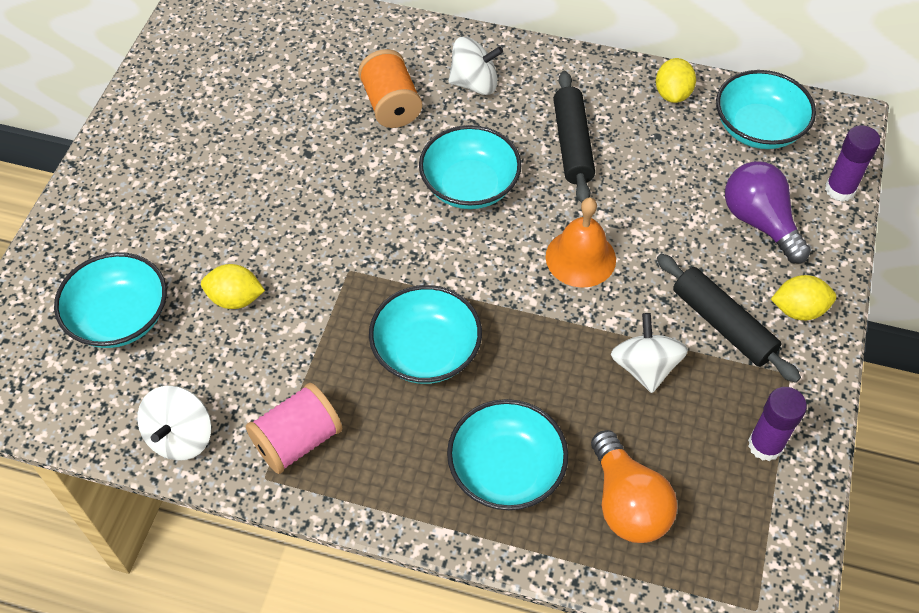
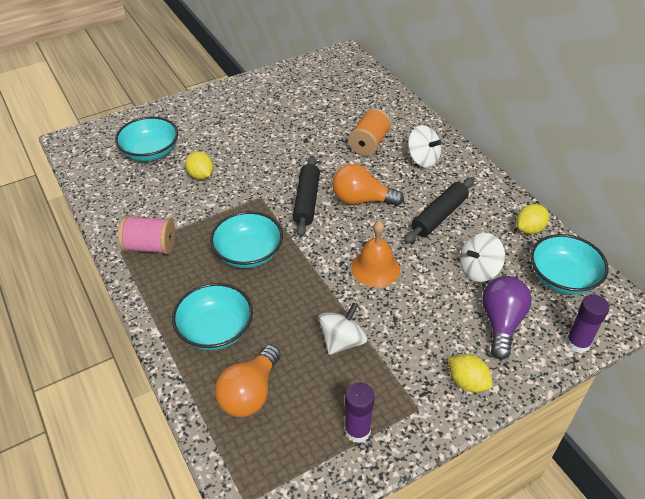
camera: 45 degrees right, 10 degrees down
(180, 436) = (112, 211): white spinning top -> white spinning top (478, 270)
(469, 186) = (361, 200): turquoise bowl -> orange light bulb
(723, 324) = (412, 355): black rolling pin -> black rolling pin (307, 201)

